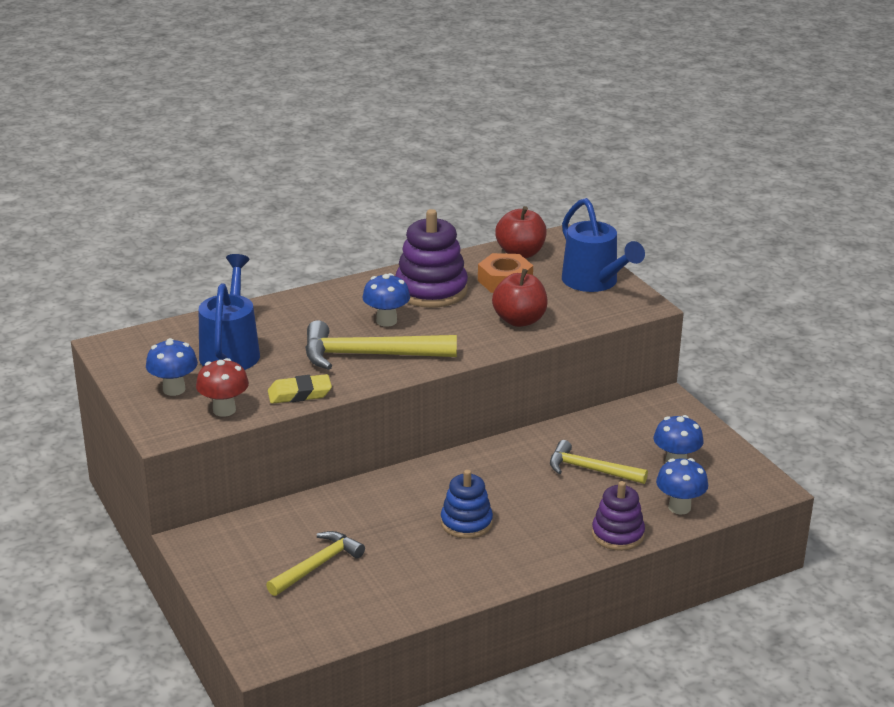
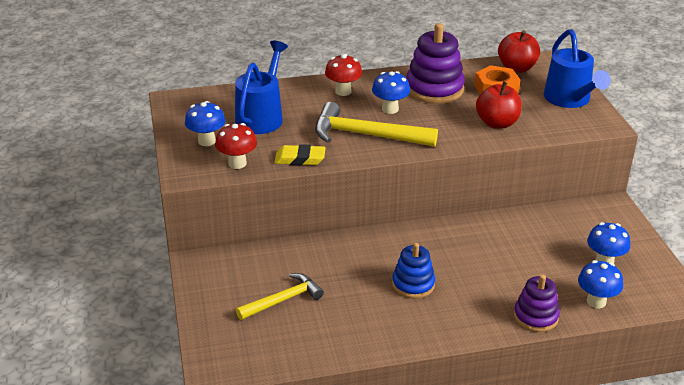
camera: 15 degrees right, 5 degrees up
(321, 307) = (343, 91): none -> red mushroom
(591, 470) = (530, 256): yellow hammer -> none

